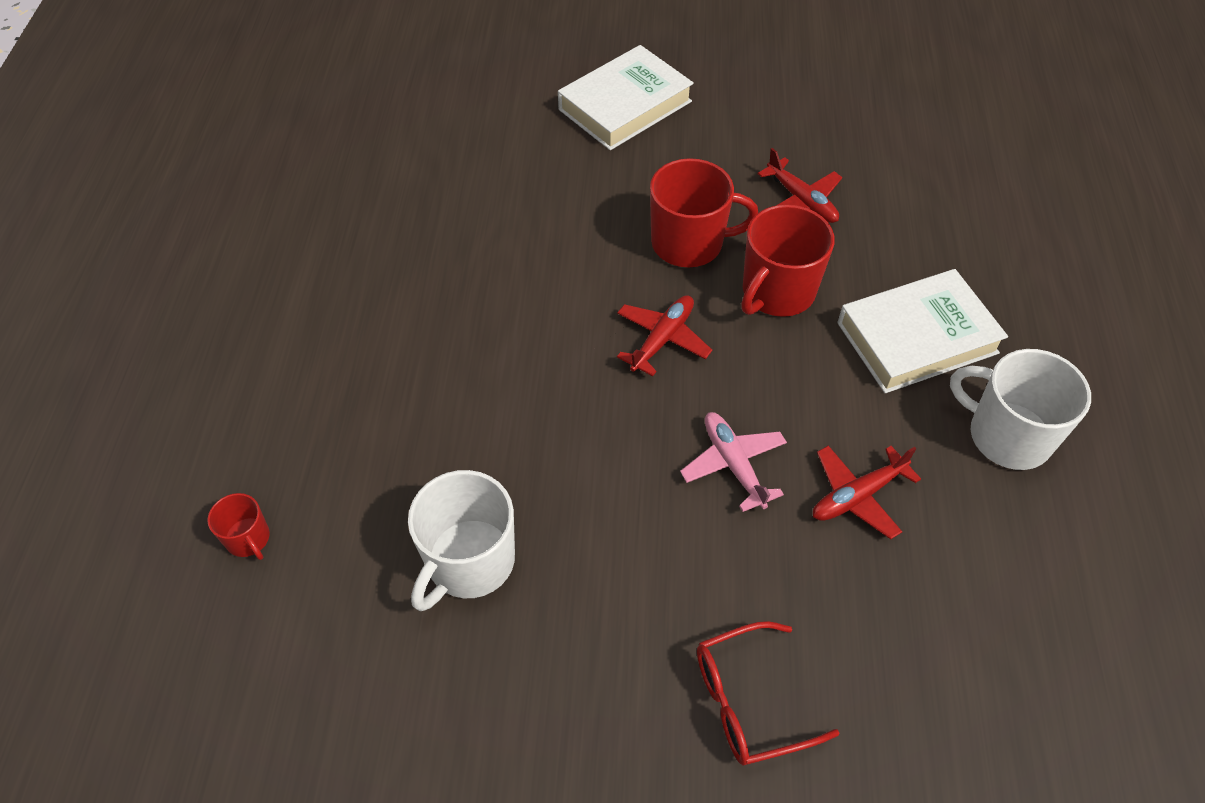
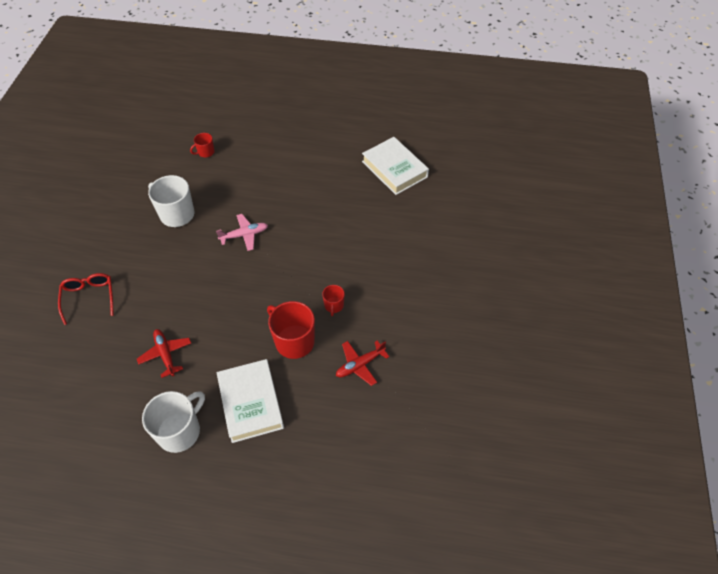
camera: 95 degrees right, 0 degrees up
(625, 105) = (445, 286): white book -> white book (394, 169)
(662, 339) = (272, 287): red plane -> none
(689, 243) = (334, 306): red mug -> red mug, size x0.51
(733, 464) = (196, 307): pink plane -> pink plane (244, 235)

